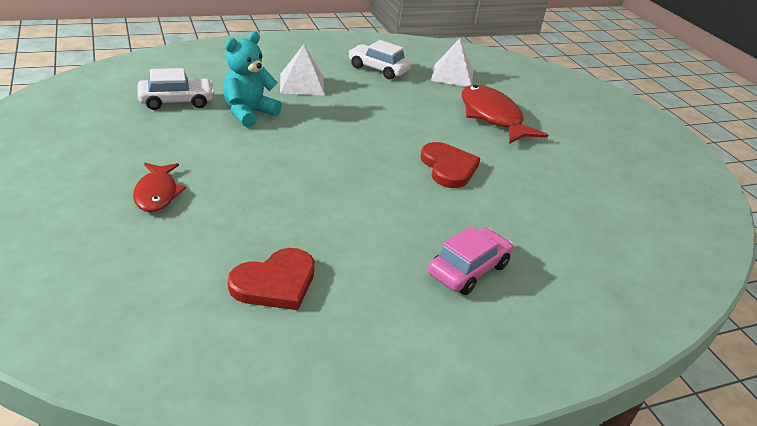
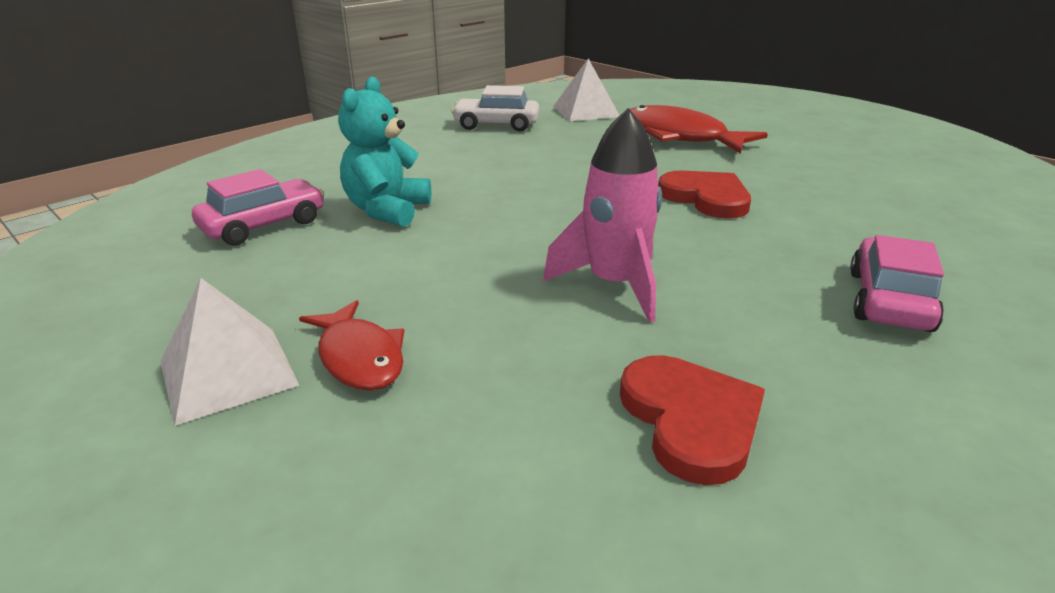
camera: 20 degrees left, 5 degrees down
(176, 101) = (263, 225): white car -> pink car
(275, 283) = (690, 420): red heart -> red heart turned 45 degrees counterclockwise
(302, 84) = (422, 161): white pyramid -> white pyramid (228, 373)
(322, 202) = (614, 285): none -> pink rocket

